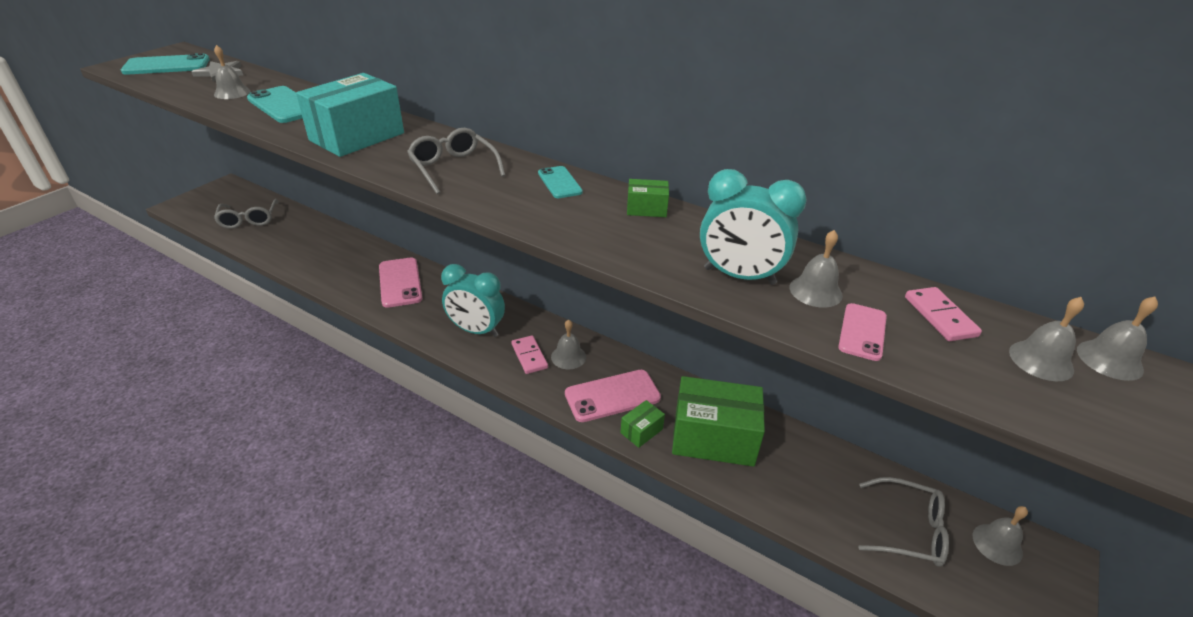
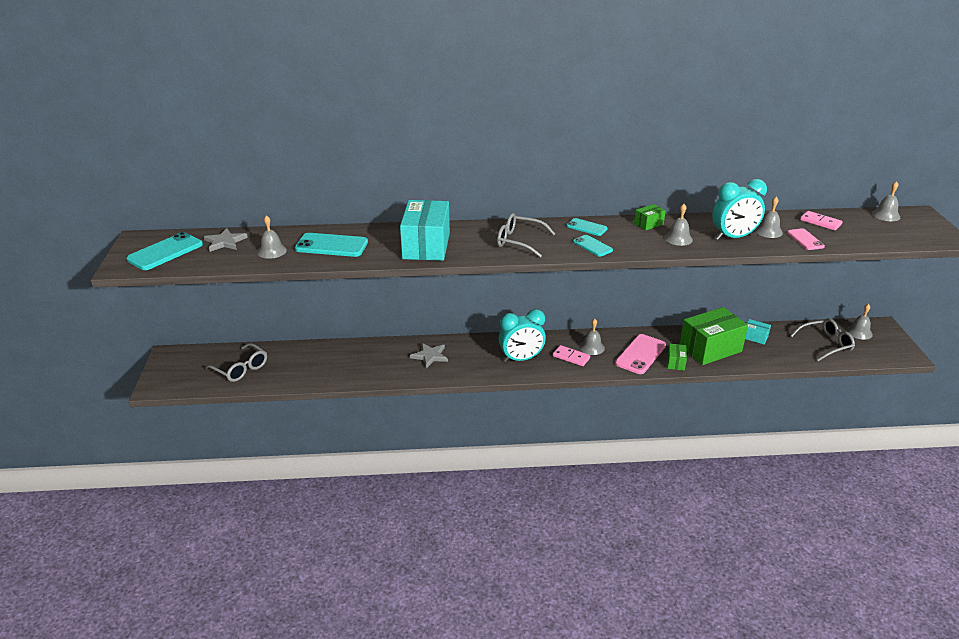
camera: 35 degrees left, 5 degrees down
(400, 282) = (430, 356): pink phone -> grey star
(522, 206) = (592, 246): none -> turquoise phone
(801, 457) = (755, 337): none -> turquoise box
(1041, 360) = (868, 224): grey bell -> grey bell (678, 238)

